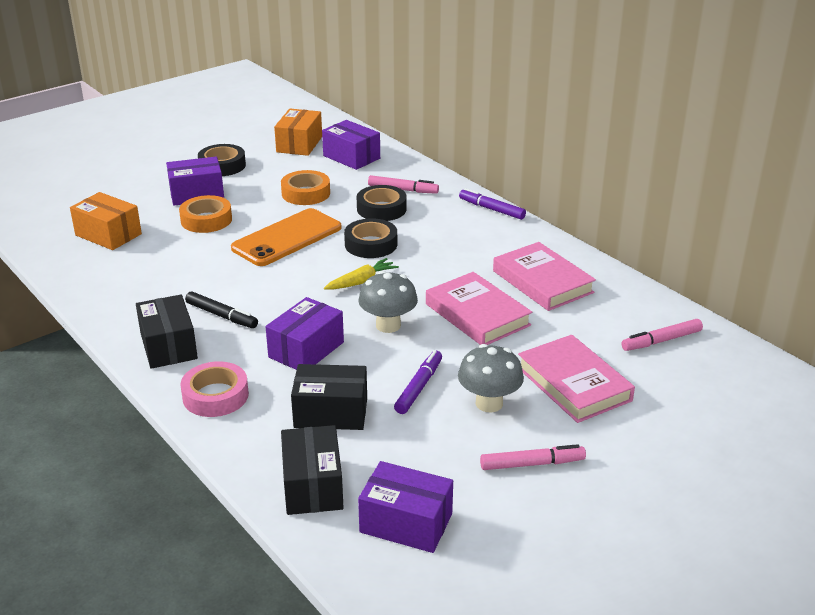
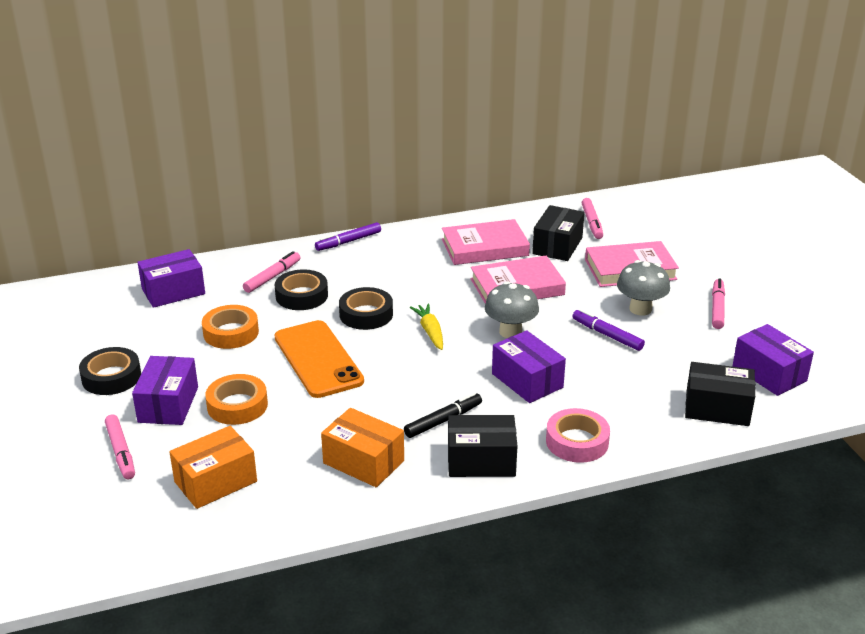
camera: 70 degrees left, 0 degrees up
(133, 192) = (121, 452): none -> pink marker
(299, 144) = (108, 317): orange box -> orange box (363, 462)
(331, 413) = (625, 383): black box -> black box (557, 246)
(406, 523) = (769, 373): purple box -> purple box turned 75 degrees counterclockwise

